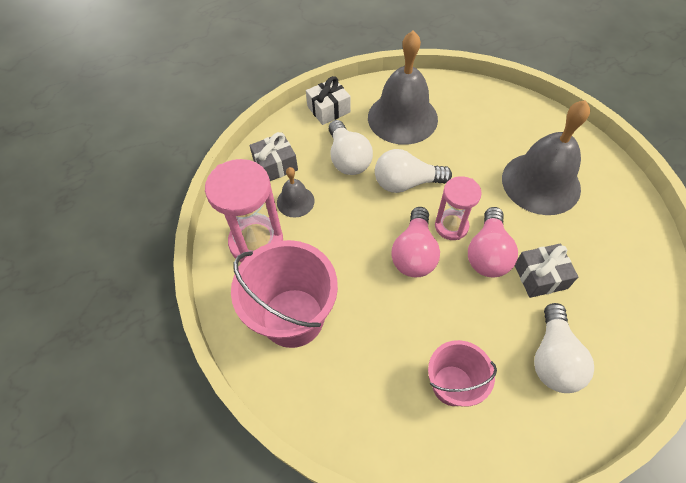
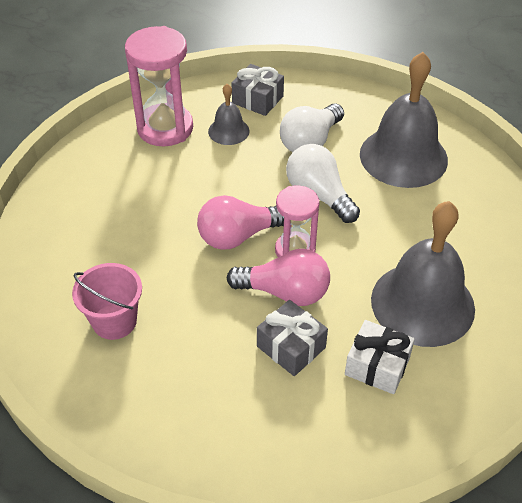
camera: 55 degrees right, 10 degrees down
(293, 317) = (108, 185): pink bucket -> none
(328, 109) = (359, 101): white gift -> white gift (377, 366)
(488, 253) = (285, 292): pink light bulb -> pink light bulb turned 150 degrees counterclockwise
(553, 358) = (198, 391): white light bulb -> none

